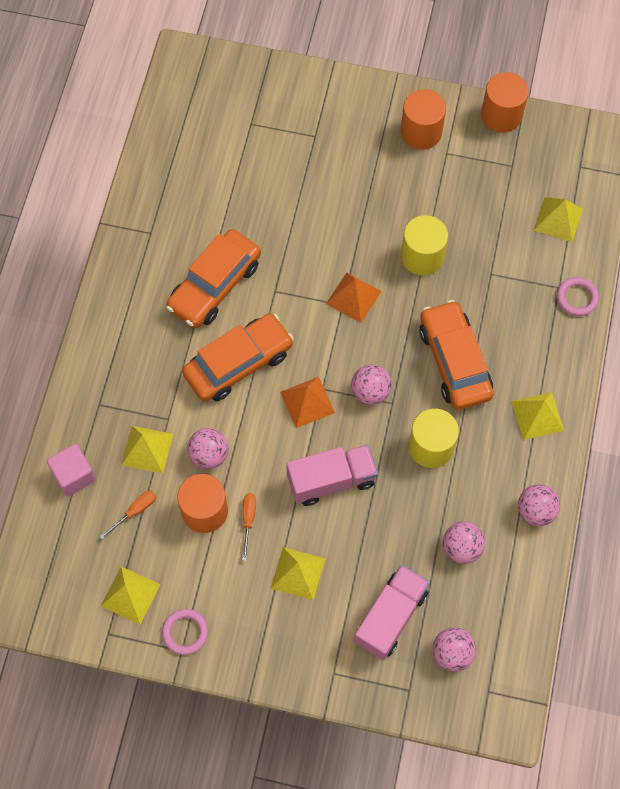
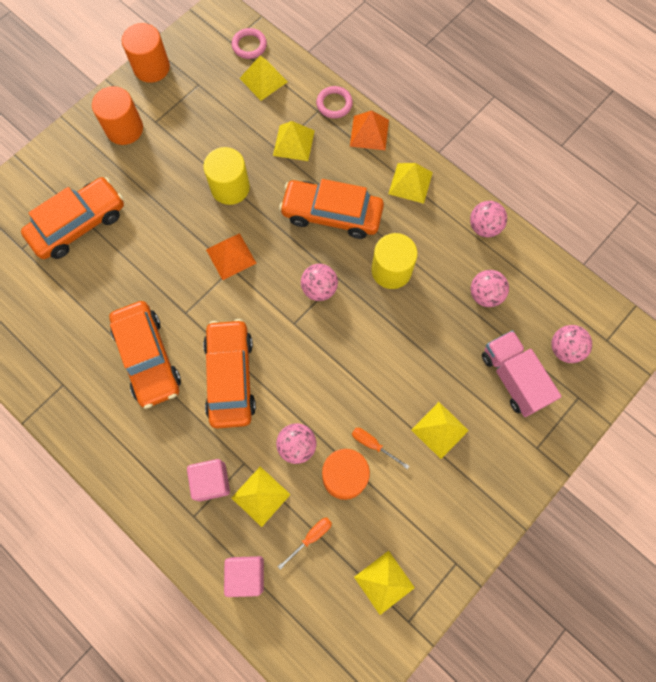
camera: 60 degrees left, 5 degrees up
(135, 511) = (311, 537): orange screwdriver -> orange screwdriver turned 60 degrees clockwise
(136, 401) = (211, 481): none -> pink cube
(185, 632) = (442, 551): pink ring -> pink ring (249, 45)
(302, 154) = (79, 224): none -> orange car
(307, 402) = (298, 341): orange pyramid -> orange pyramid (369, 133)
(331, 480) = (376, 360): pink truck -> none
(508, 285) = (293, 143): none -> yellow pyramid

